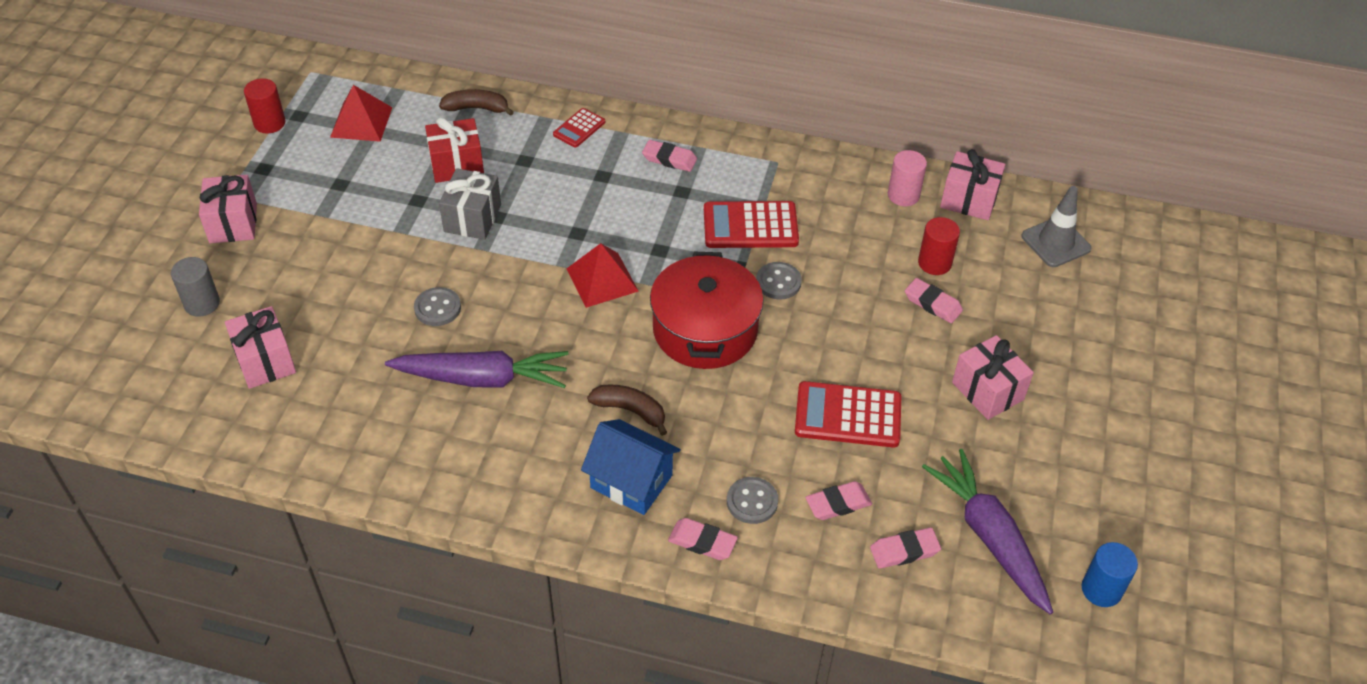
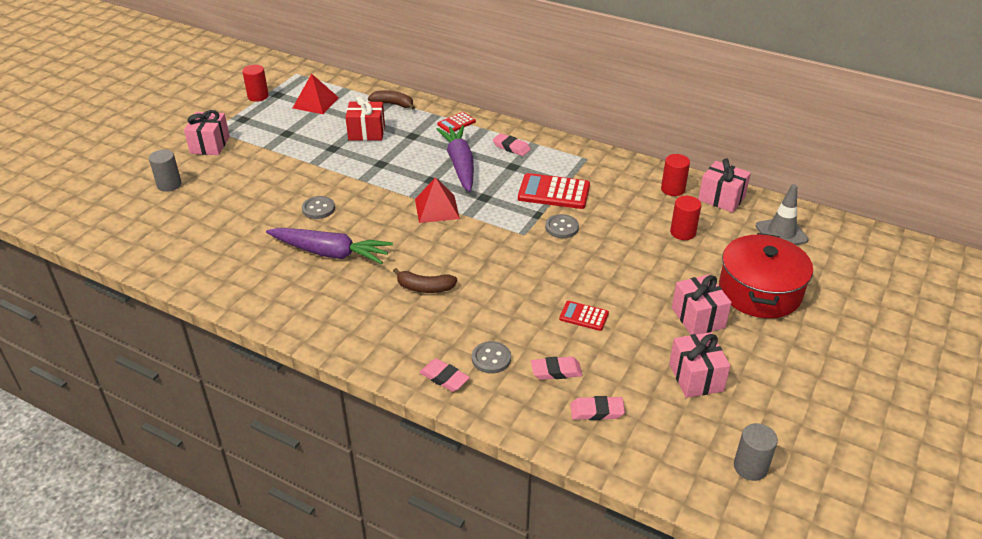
camera: 15 degrees right, 10 degrees down
(265, 361) = (193, 222): pink gift -> pink gift (696, 377)
(472, 218) = (364, 162): grey gift -> none
(630, 410) = (425, 288): brown banana -> brown banana turned 150 degrees clockwise
(631, 481) = (408, 331): blue house -> none
(705, 329) = (498, 248): red pot -> red pot (759, 291)
(848, 415) = (584, 316): red calculator -> red calculator, size x0.56
(903, 195) = (673, 189): pink cylinder -> red cylinder
(932, 304) = (673, 257): pink eraser -> none
(989, 537) = (668, 414): purple carrot -> purple carrot (460, 165)
(1101, 589) = (750, 467): blue cylinder -> grey cylinder

